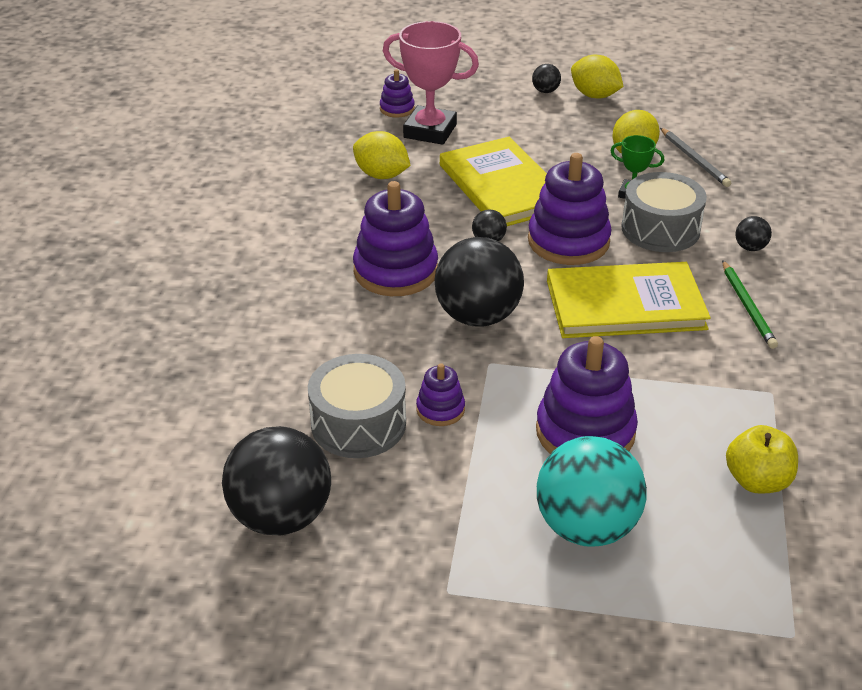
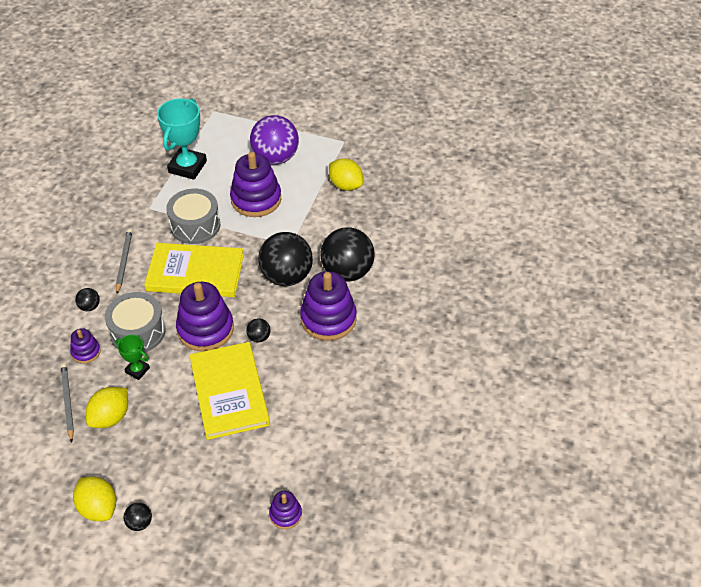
camera: 170 degrees left, 10 degrees up
(281, 516) = (412, 179): black ball -> black ball (347, 272)
(358, 424) = (369, 218): grey drum -> grey drum (195, 225)
(381, 175) = (318, 420): yellow lemon -> yellow lemon (345, 185)
(430, 131) = (264, 474): pink trophy -> none
(440, 409) = (325, 220): purple stacking toy -> purple stacking toy (86, 352)
(586, 527) = (275, 157): turquoise ball -> purple ball
(747, 307) = (124, 261): green pencil -> grey pencil
(757, 481) = (187, 167): yellow apple -> turquoise trophy

